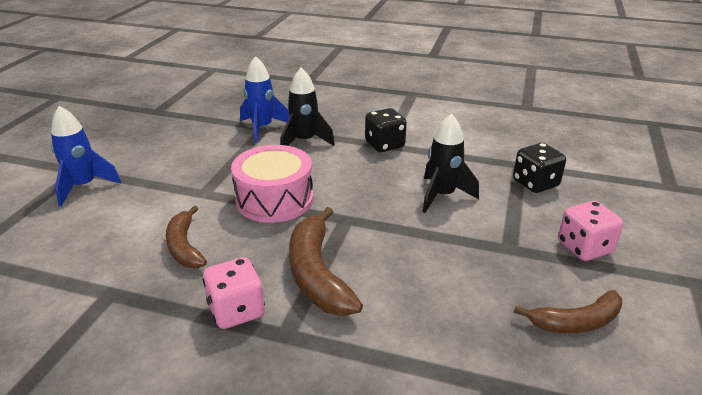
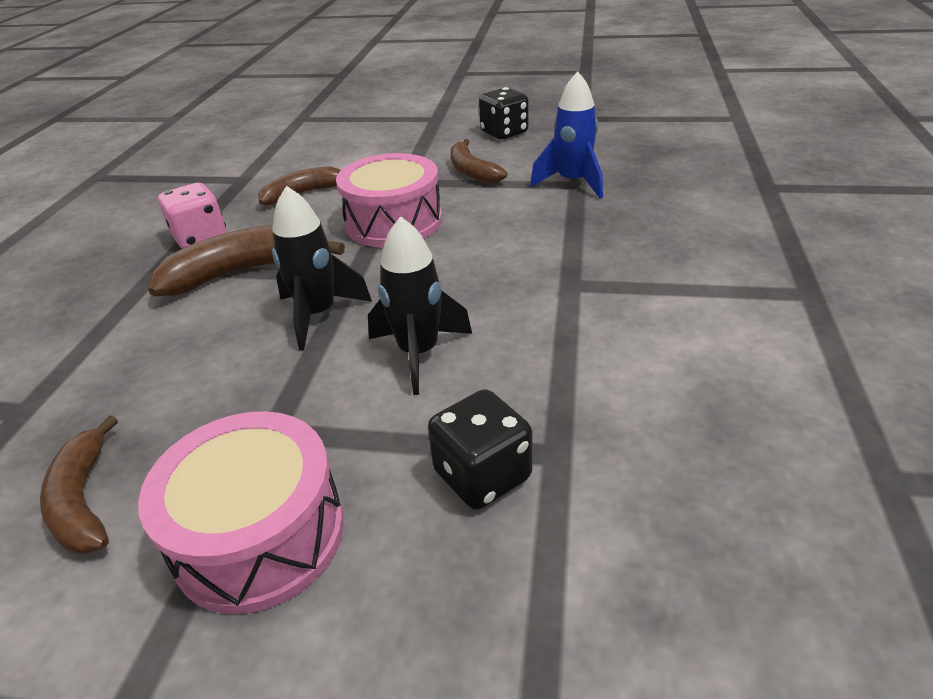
camera: 85 degrees right, 5 degrees up
(84, 186) = (406, 128): blue rocket -> none
(211, 161) = (472, 171): none -> brown banana
(304, 141) = (549, 217): black rocket -> black rocket (318, 315)
(384, 145) = (568, 283): black dice -> black dice (504, 133)
(584, 248) = (259, 535): pink dice -> pink drum

